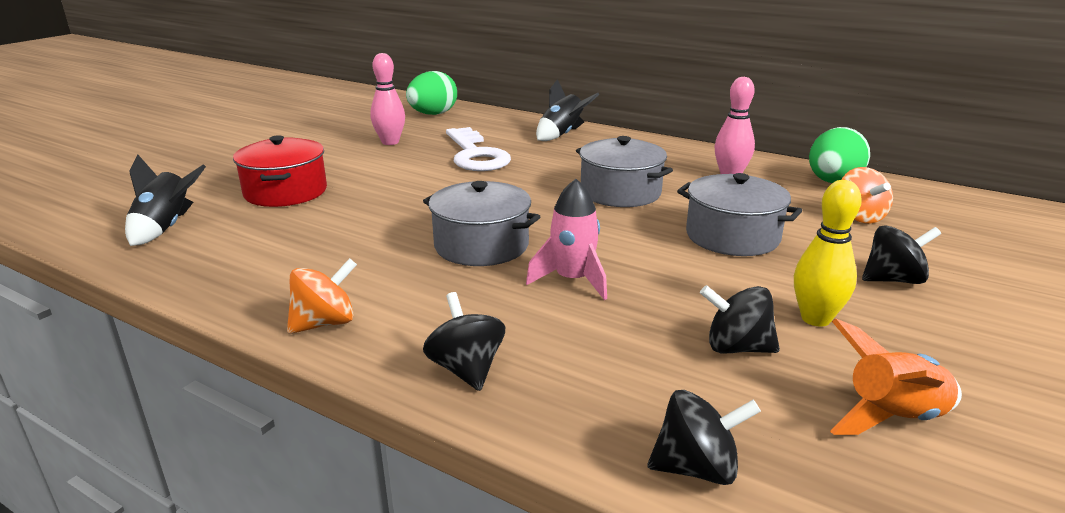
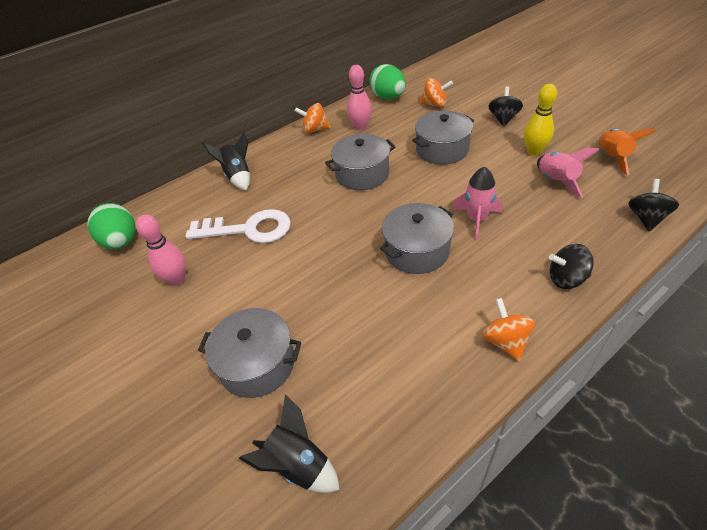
camera: 65 degrees left, 20 degrees up
(285, 192) = (257, 364): red pot -> grey pot
(692, 153) = (315, 130): none -> orange spinning top
(736, 348) = (556, 181): black spinning top -> pink rocket

